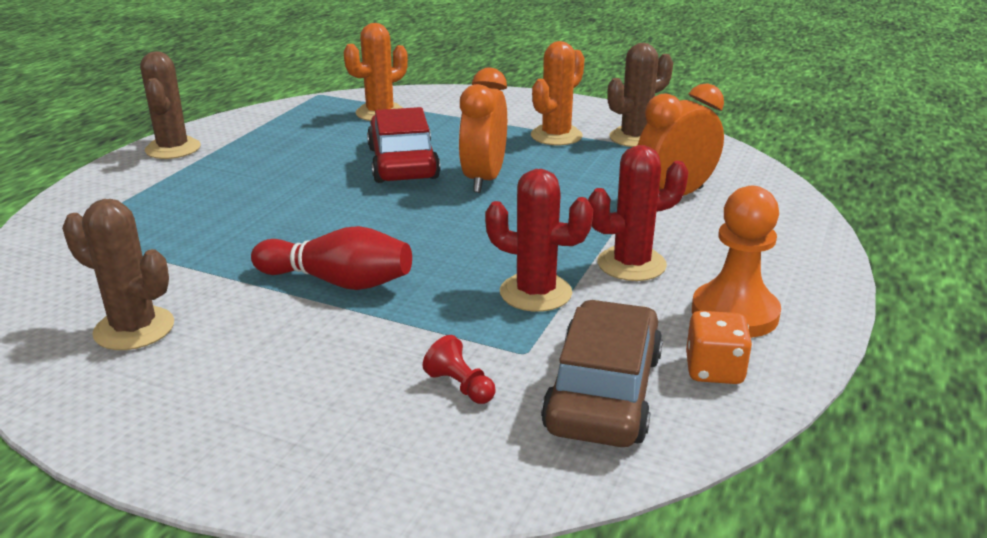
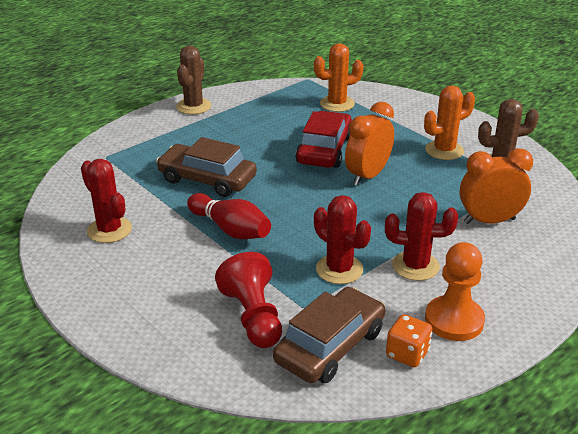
camera: 25 degrees right, 5 degrees up
(134, 329) = (109, 230): brown cactus -> red cactus
(256, 229) = (207, 179): none -> brown car
(460, 386) = (253, 317): red pawn -> red pawn, size x2.06

